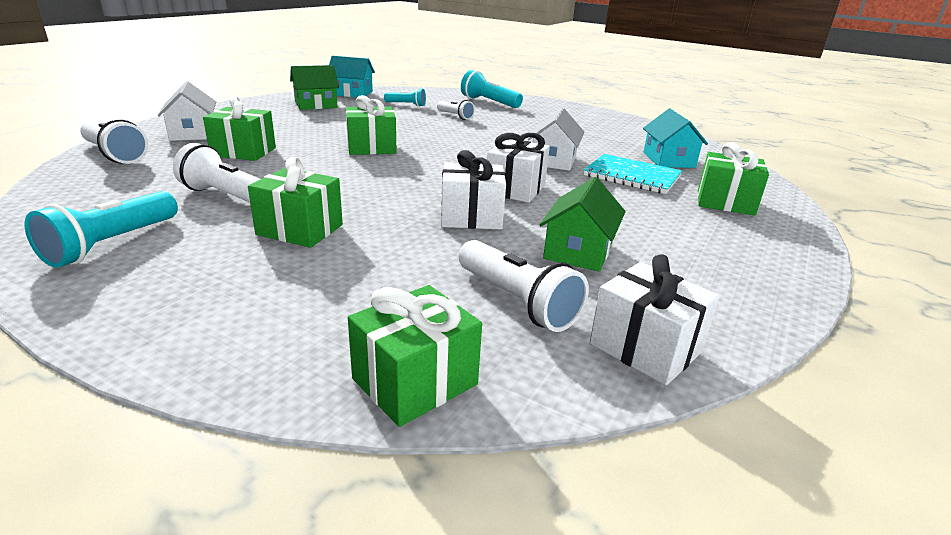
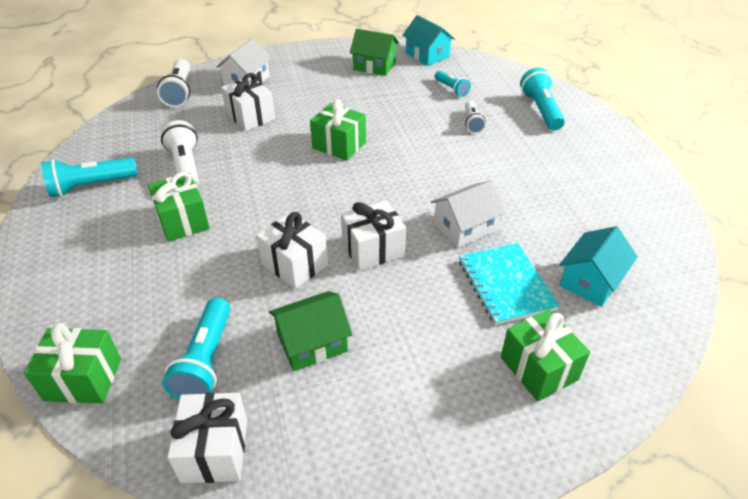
camera: 45 degrees right, 15 degrees up
(243, 152) = (250, 117): green gift -> white gift
(517, 301) = (206, 361): white flashlight -> turquoise flashlight

